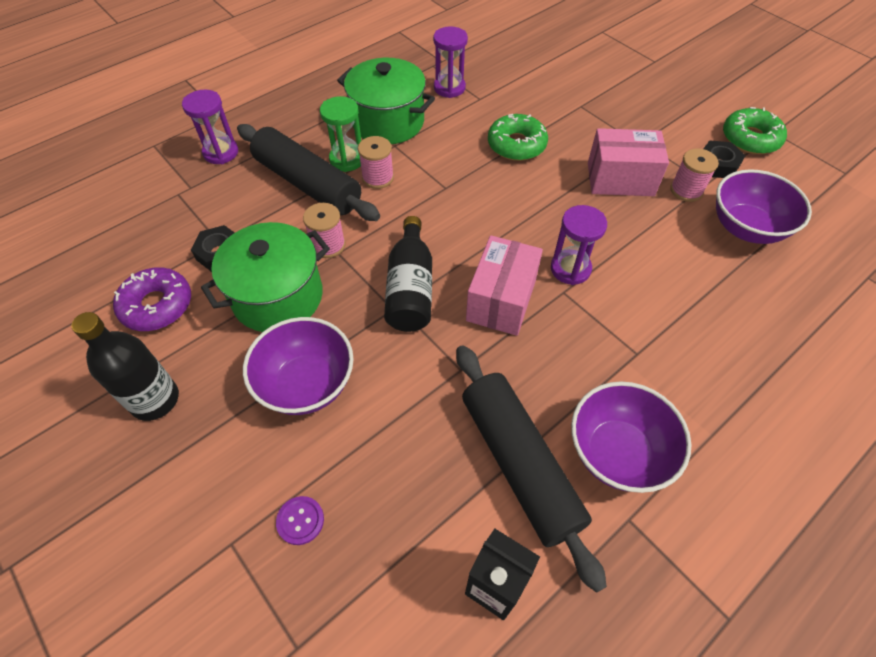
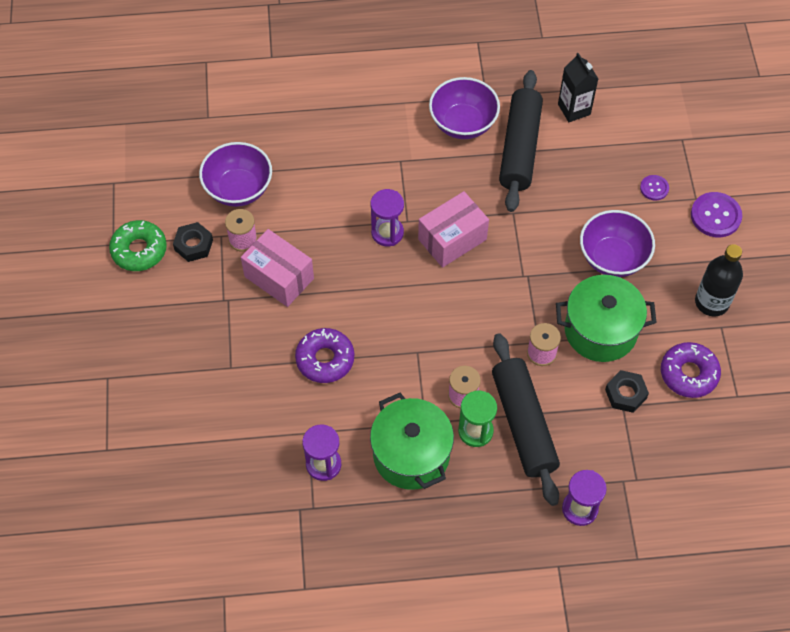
camera: 145 degrees left, 5 degrees up
(189, 532) = (715, 216): none -> purple button
(410, 288) = (506, 283): black bottle -> none
(516, 145) = (325, 359): green donut -> purple donut

